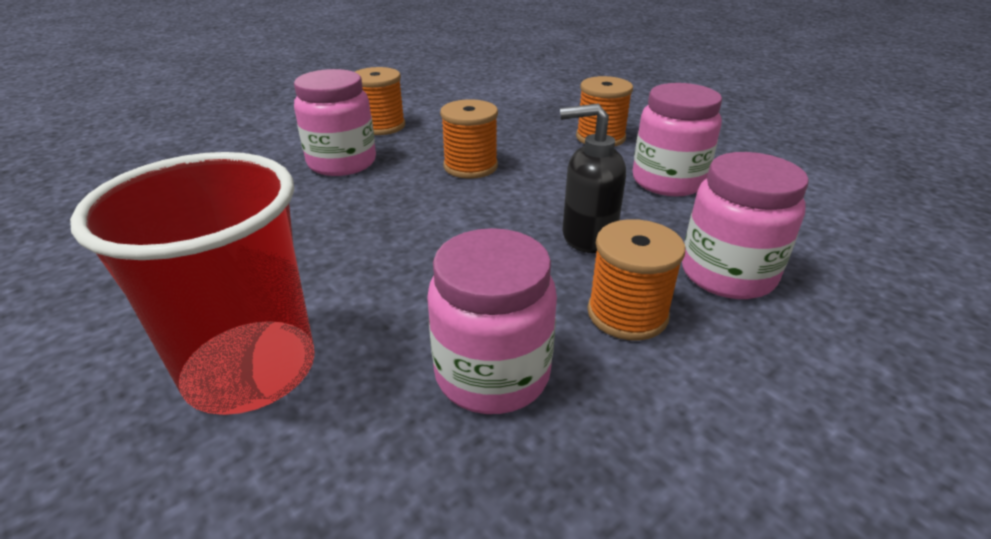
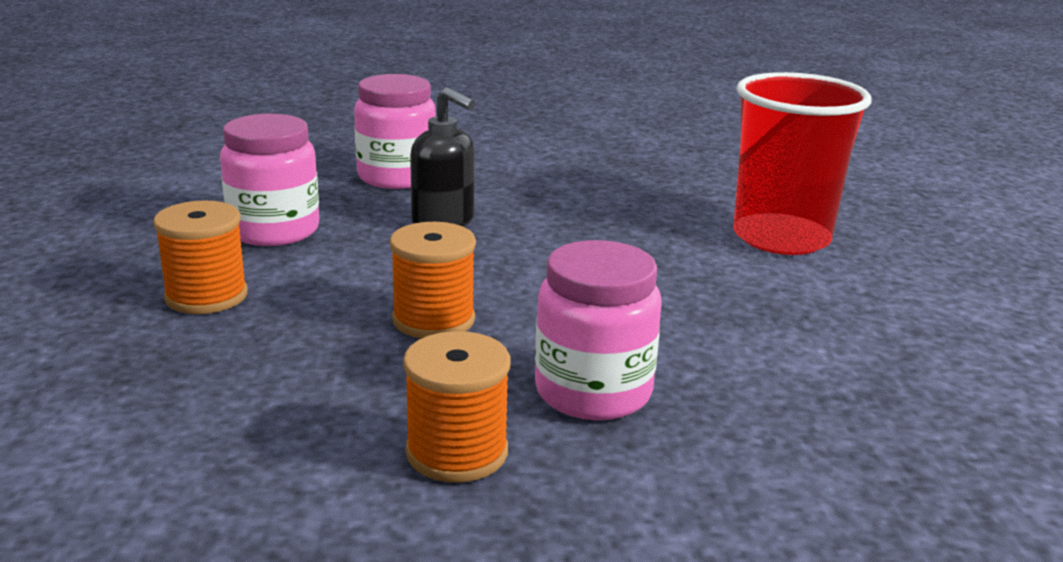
camera: 145 degrees left, 10 degrees down
(492, 374) = (625, 192): pink jar -> none
(627, 314) = (502, 185): orange spool -> none

